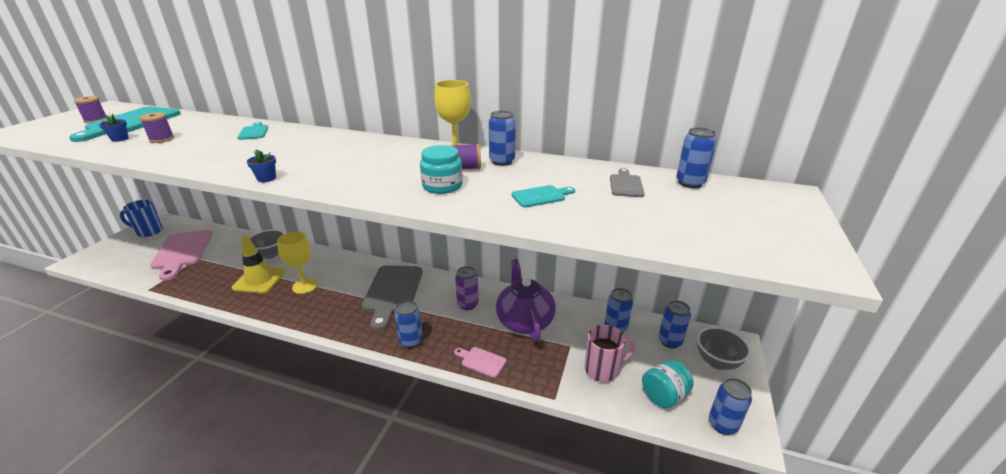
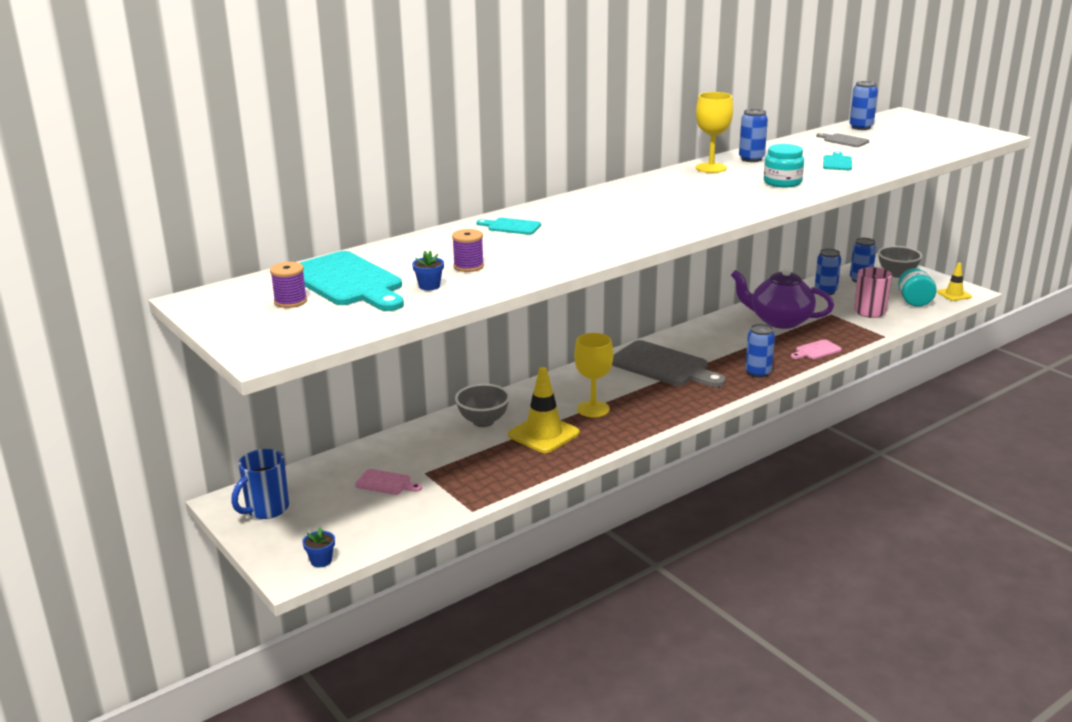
camera: 55 degrees left, 5 degrees down
(182, 252) = (386, 483): pink cutting board -> pink cutting board, size x0.47
(266, 178) = (685, 230): blue flower pot -> blue flower pot (321, 561)
(466, 168) = (752, 170): purple spool -> none
(467, 304) = (727, 337): purple can -> none
(722, 424) = (954, 294): blue can -> yellow traffic cone

